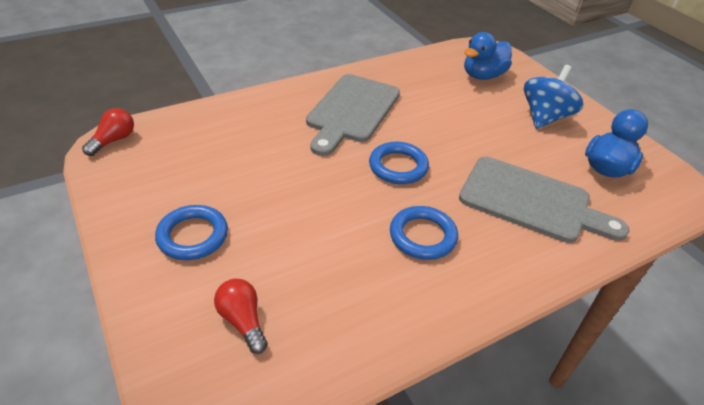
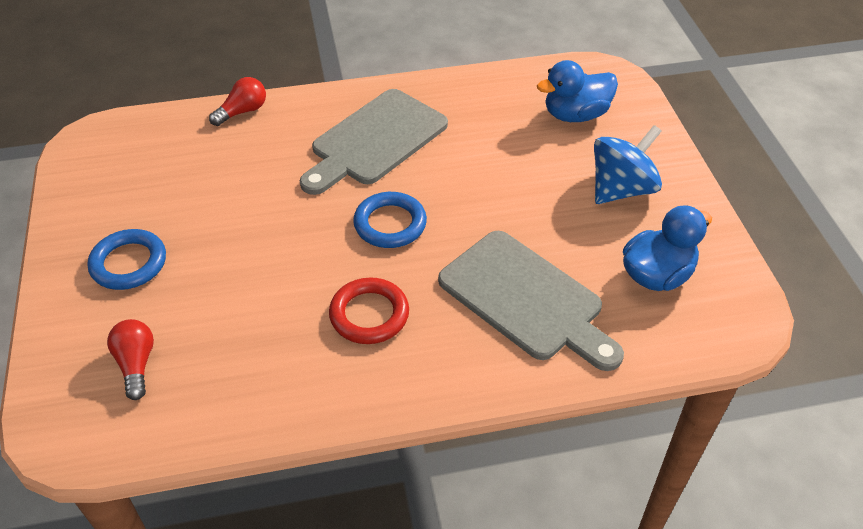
camera: 20 degrees right, 5 degrees up
(113, 140) = (96, 136): red light bulb -> red light bulb (242, 111)
(422, 236) = (369, 314): blue ring -> red ring

